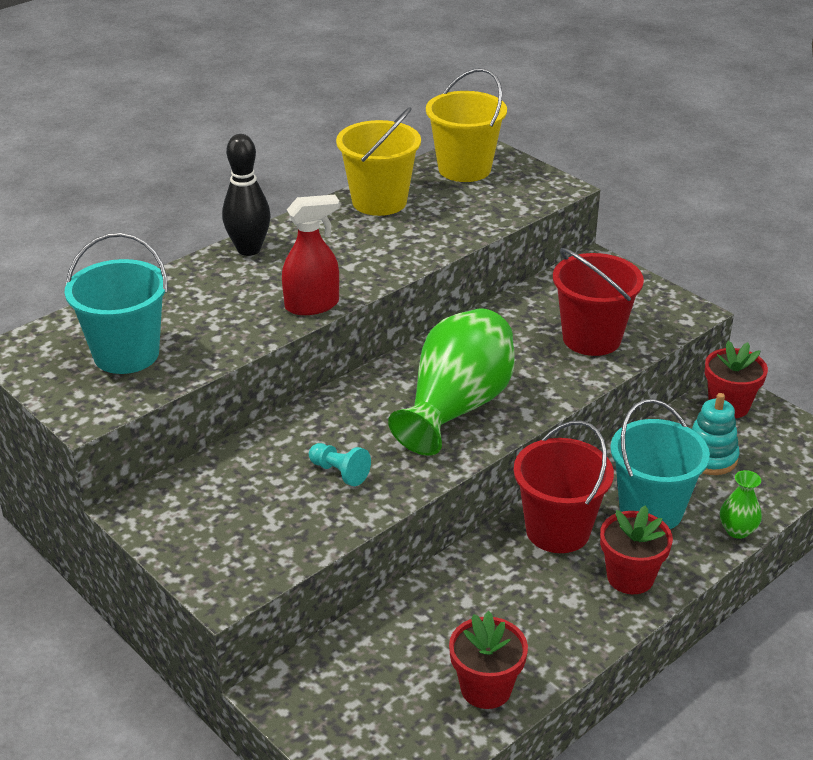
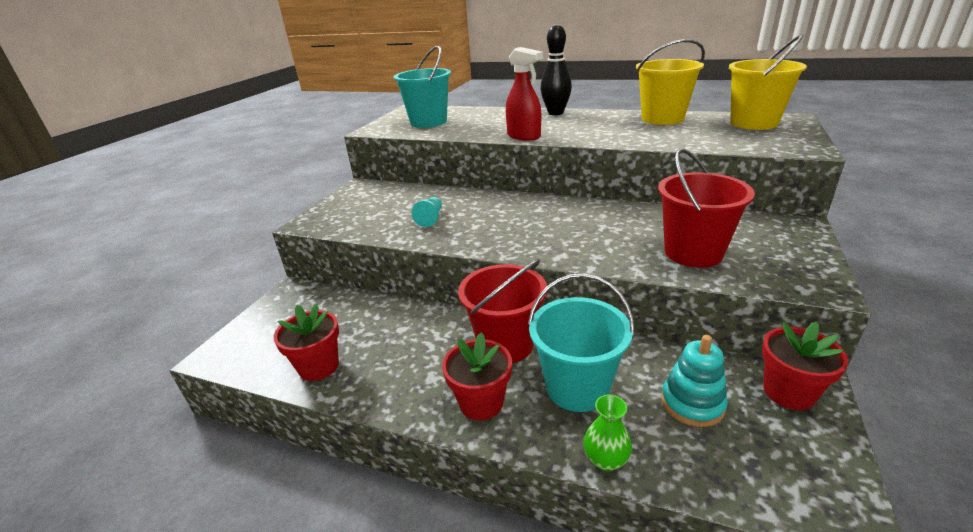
camera: 65 degrees right, 5 degrees down
(457, 407) = (535, 230): green vase -> none

